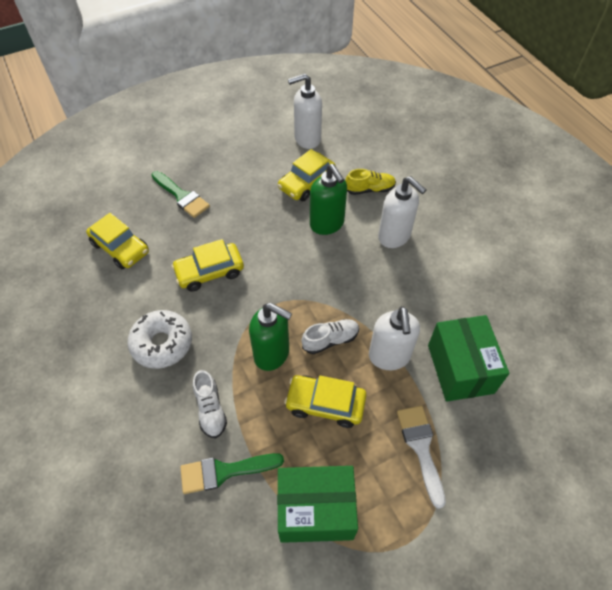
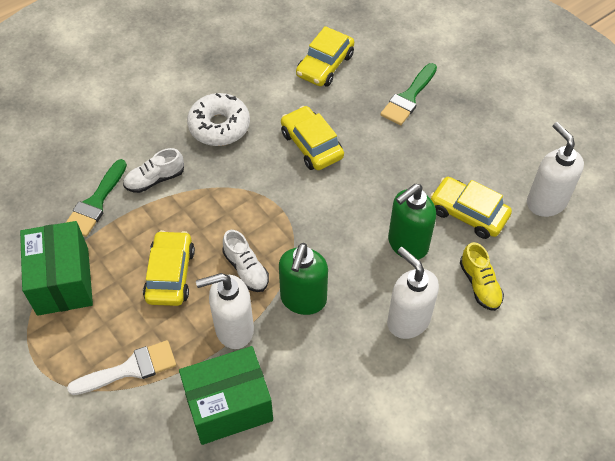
camera: 80 degrees right, 0 degrees up
(224, 471) = (95, 203): green brush -> green brush turned 135 degrees counterclockwise
(272, 354) = (221, 218): green soap dispenser -> green soap dispenser (303, 300)
(394, 236) = (408, 320): white soap dispenser -> white soap dispenser turned 105 degrees clockwise

